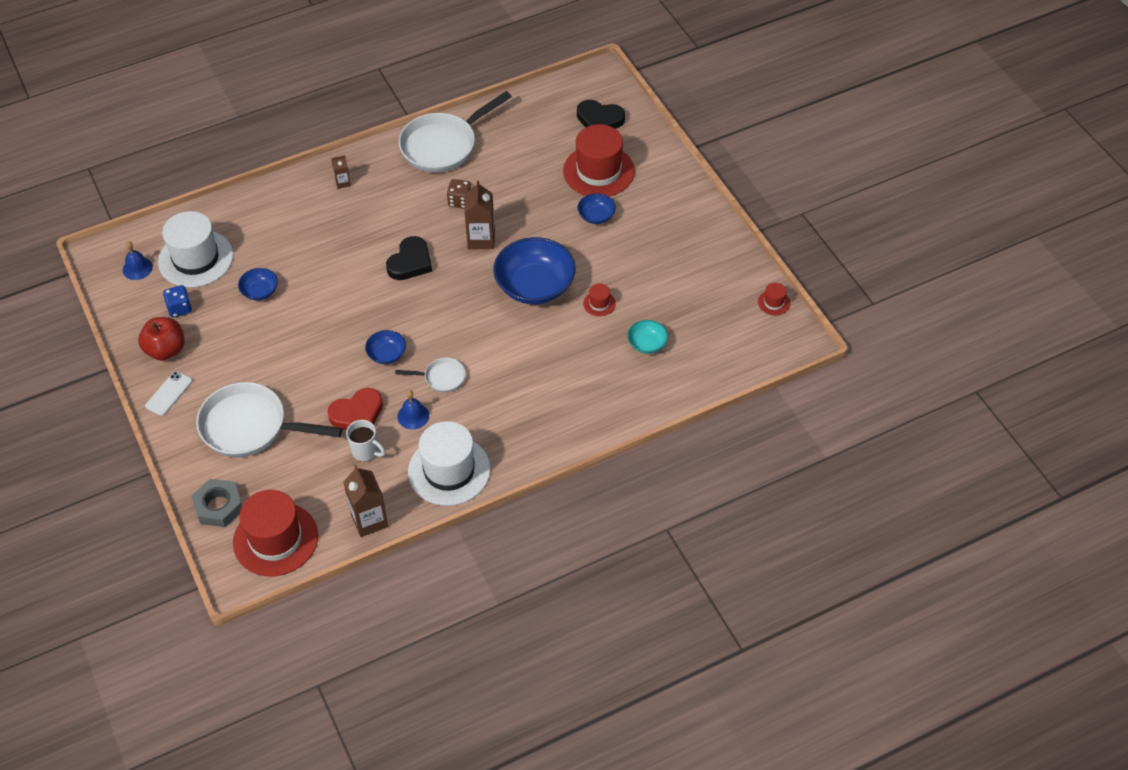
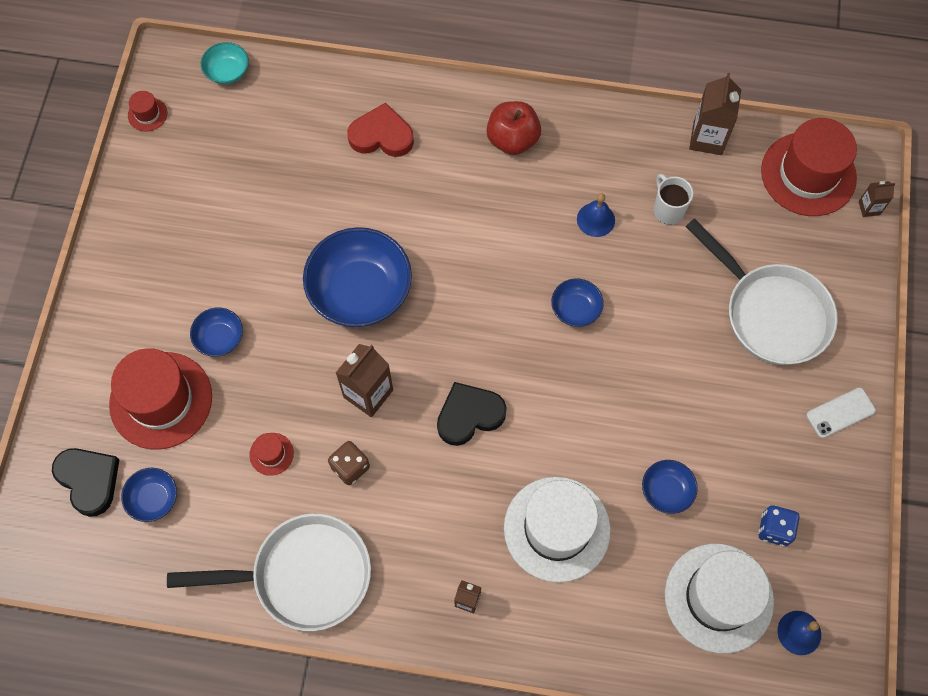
camera: 145 degrees left, 15 degrees up
(166, 350) = (818, 477): red apple -> red apple (512, 140)
(215, 541) = (869, 208): none -> brown carton
(218, 506) = (848, 242): grey nut -> none
(357, 414) = (650, 257): red heart -> red heart (381, 135)
(441, 378) = (538, 244): white pan -> none
(449, 470) = (600, 141): white hat -> white hat (557, 529)
(556, 131) = (153, 498): none -> blue bowl
(599, 303) = (313, 225): red hat -> red hat (271, 454)
(647, 344) = (308, 150): turquoise bowl -> turquoise bowl (227, 71)

